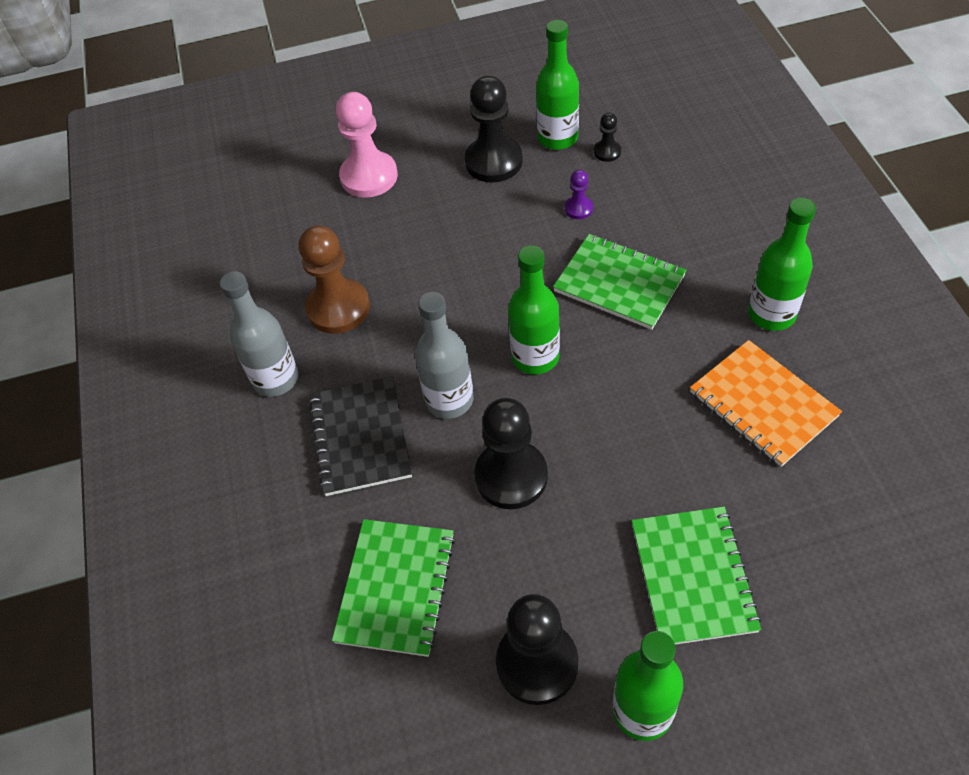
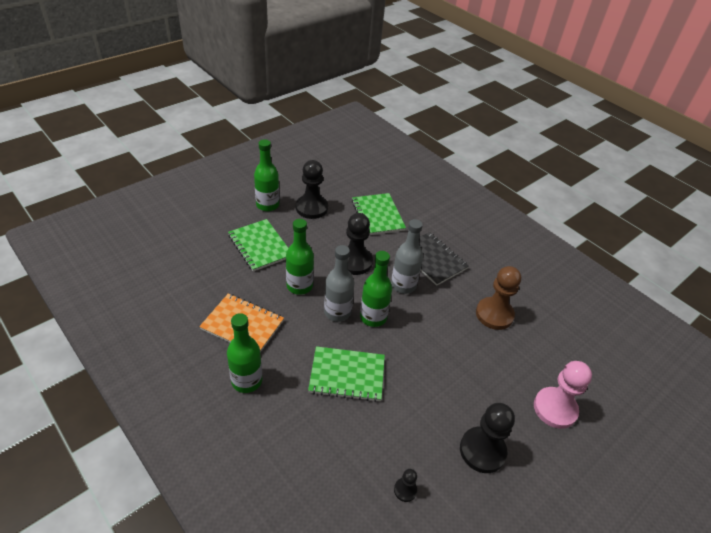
camera: 145 degrees right, 10 degrees down
(275, 379) = (492, 273): grey bottle -> grey bottle (337, 312)
(558, 138) = (450, 493): green bottle -> green bottle (299, 286)
(578, 208) = (399, 426): purple pawn -> none

